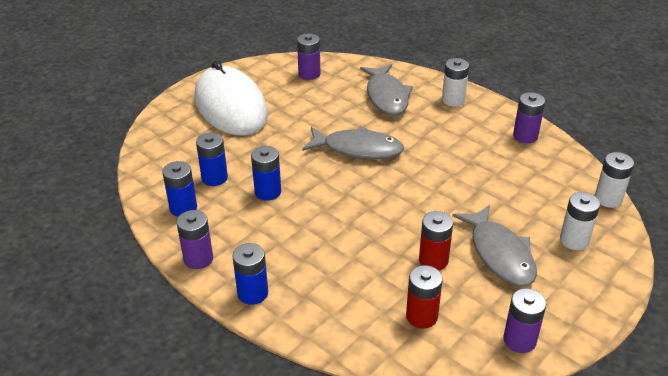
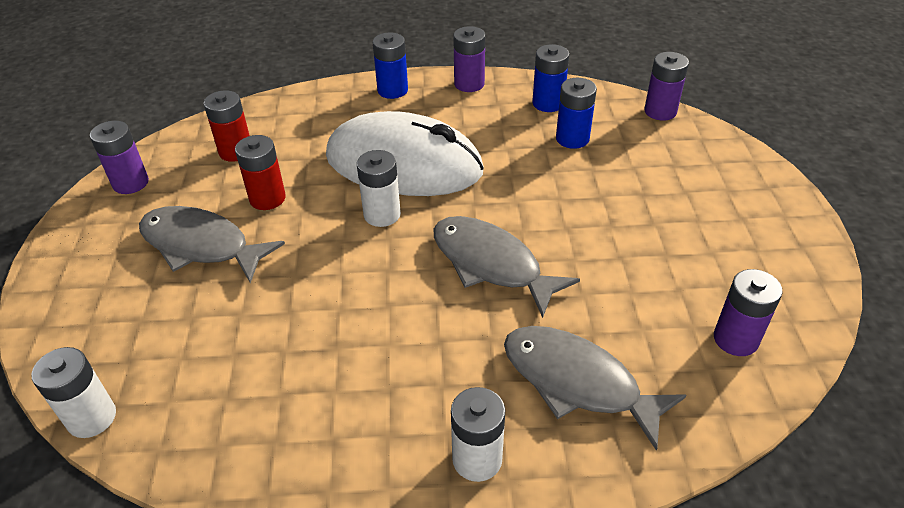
camera: 135 degrees right, 5 degrees up
(230, 106) = (712, 215): white mouse -> white mouse (404, 164)
(268, 192) = (505, 158): blue battery -> none
(358, 149) = (491, 264): grey fish -> grey fish turned 75 degrees clockwise
(525, 136) = (292, 462): purple battery -> purple battery (660, 111)
(574, 240) = (118, 316): white battery -> white battery (382, 214)

